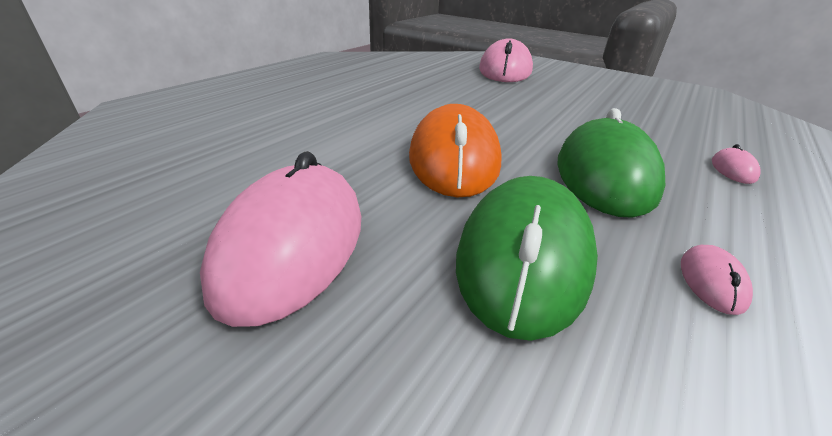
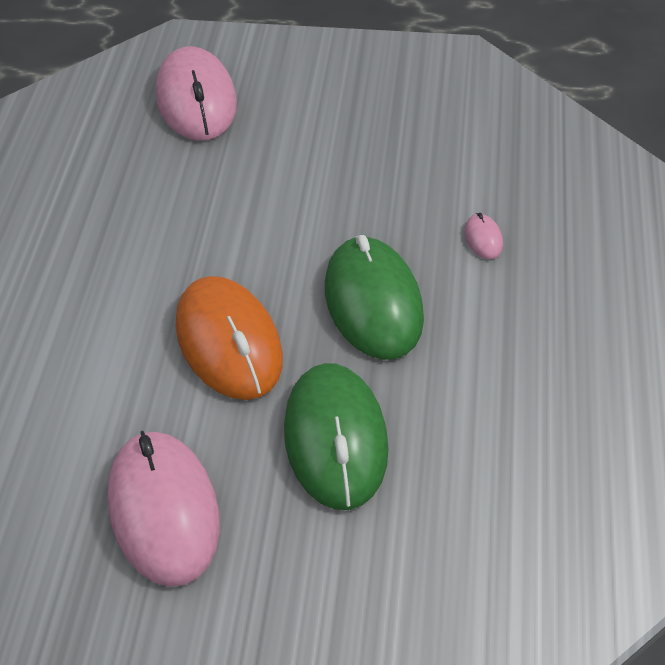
camera: 25 degrees left, 15 degrees up
(711, 281) = (463, 400): pink mouse -> none

